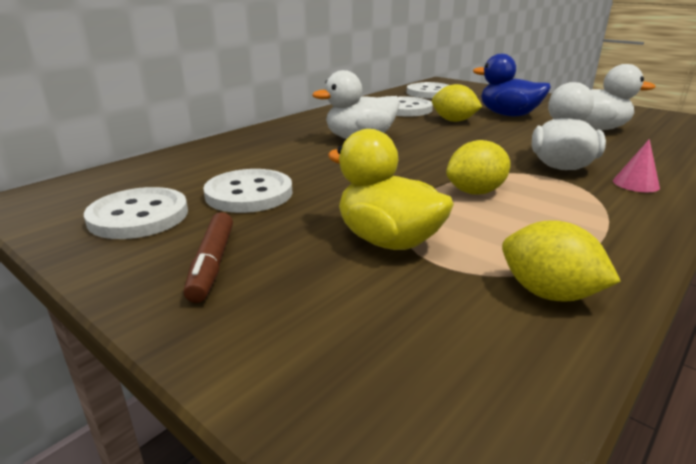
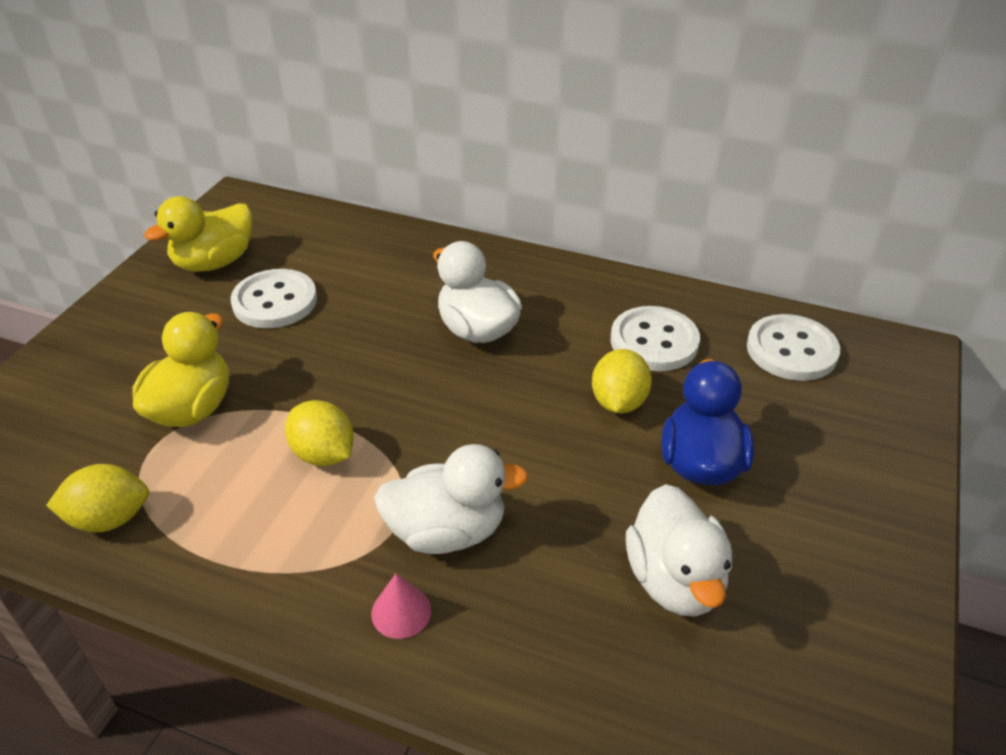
camera: 70 degrees right, 15 degrees up
(138, 216) = (214, 262): white button -> yellow duck
(212, 264) = (141, 327): brown marker -> none
(548, 293) = (109, 519): yellow lemon -> yellow lemon turned 60 degrees clockwise

